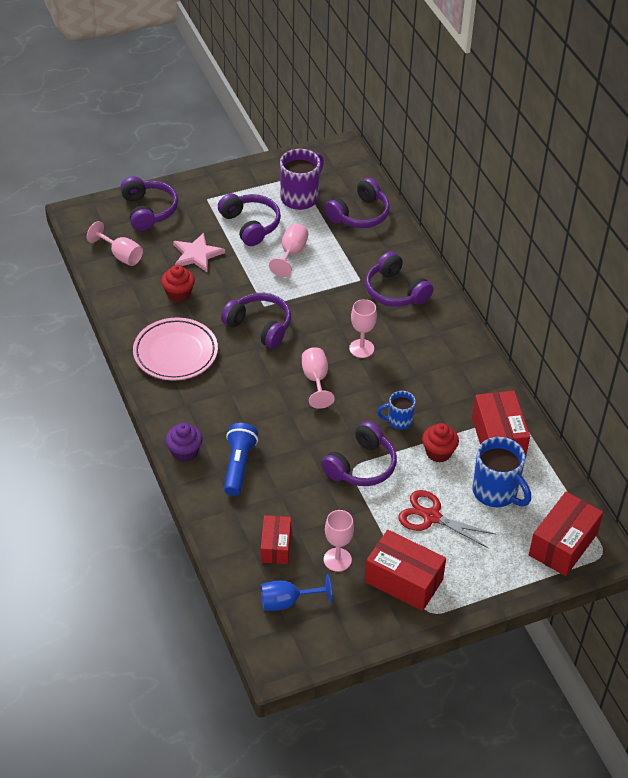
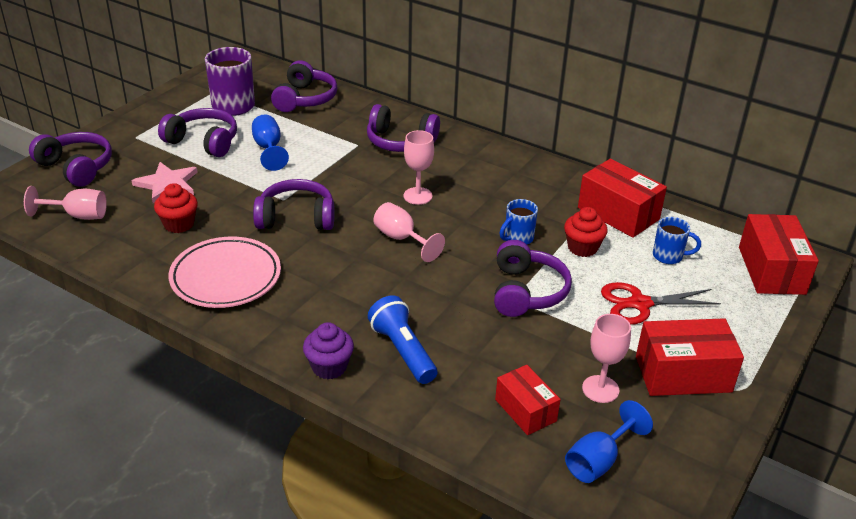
camera: 35 degrees left, 10 degrees down
(291, 253) = (268, 149): pink goblet -> blue goblet
(496, 492) = (669, 256): blue mug -> blue mug, size x0.57

